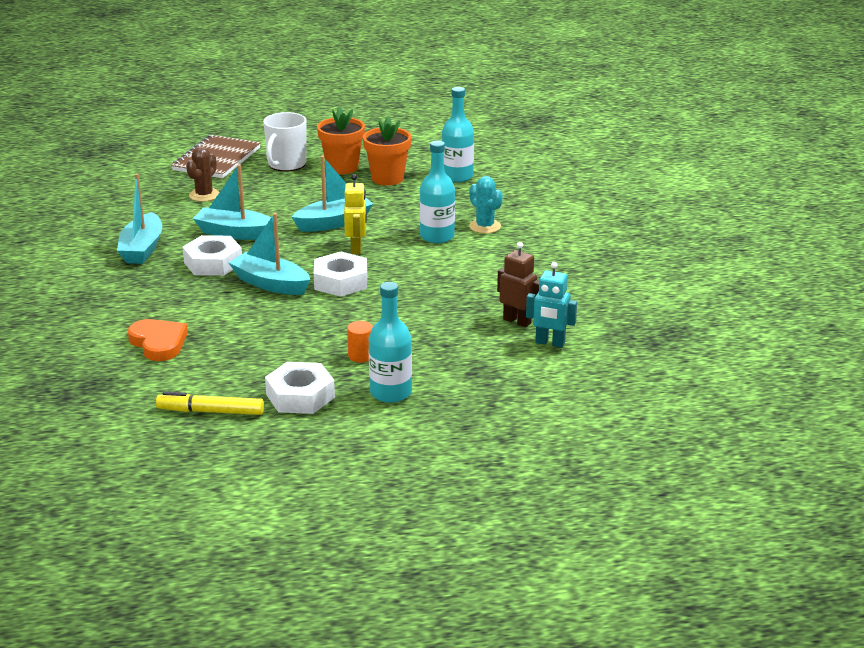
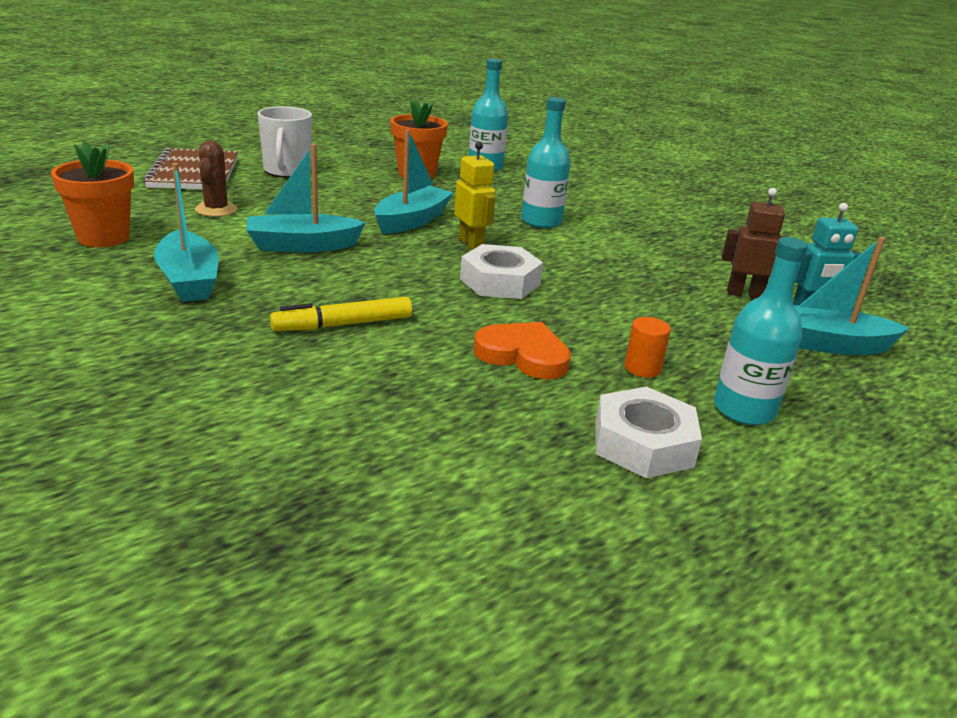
camera: 30 degrees left, 0 degrees up
(158, 343) = (346, 408): orange heart -> orange heart (523, 355)
(211, 411) = (550, 505): yellow marker -> yellow marker (343, 324)
(213, 263) = (311, 284): white nut -> none
(270, 284) = (417, 297): turquoise boat -> turquoise boat (828, 344)
(342, 168) = (355, 169): orange flower pot -> orange flower pot (103, 237)
(485, 226) = (575, 207): turquoise cactus -> none

